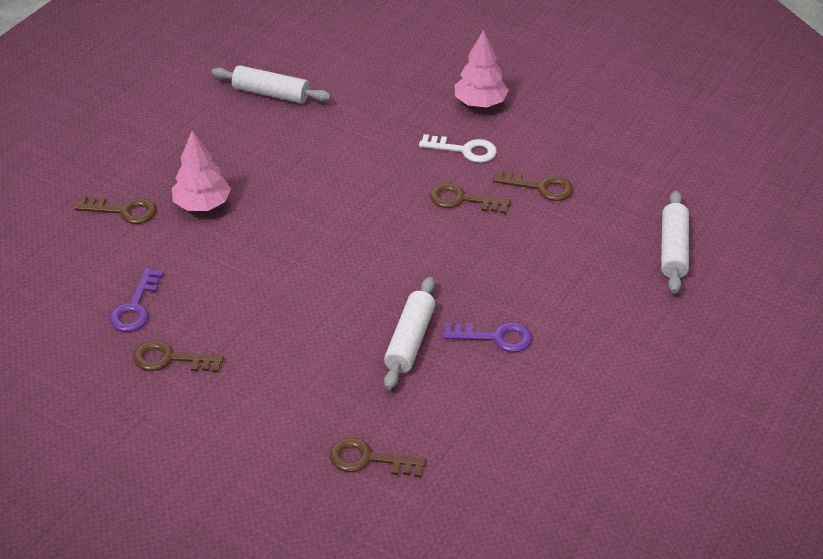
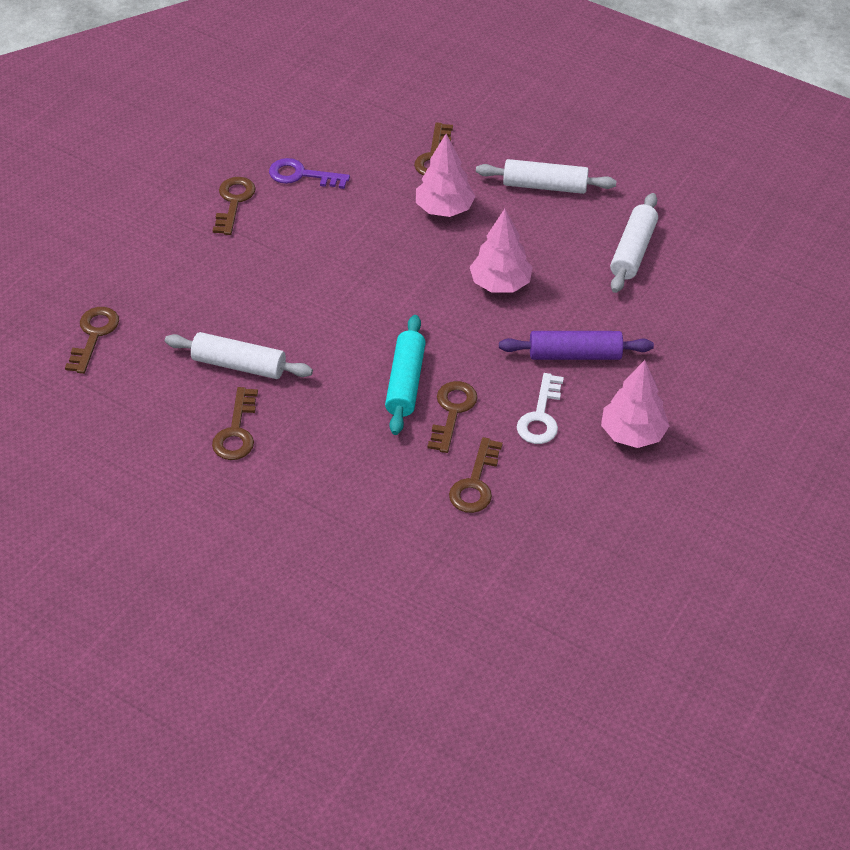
camera: 90 degrees right, 5 degrees up
(307, 170) = (500, 284): none -> pink tree
(394, 130) = (574, 355): none -> purple rolling pin
(429, 228) = (405, 382): none -> turquoise rolling pin
(495, 337) = (236, 431): purple key -> brown key
(673, 250) = (363, 603): white rolling pin -> white rolling pin (545, 186)

